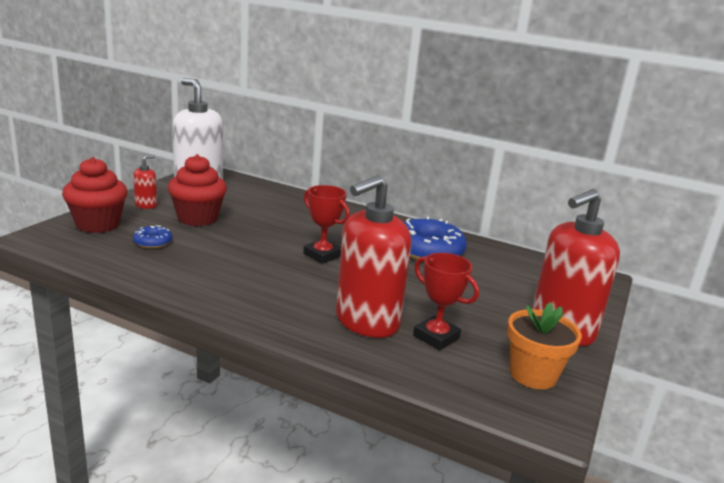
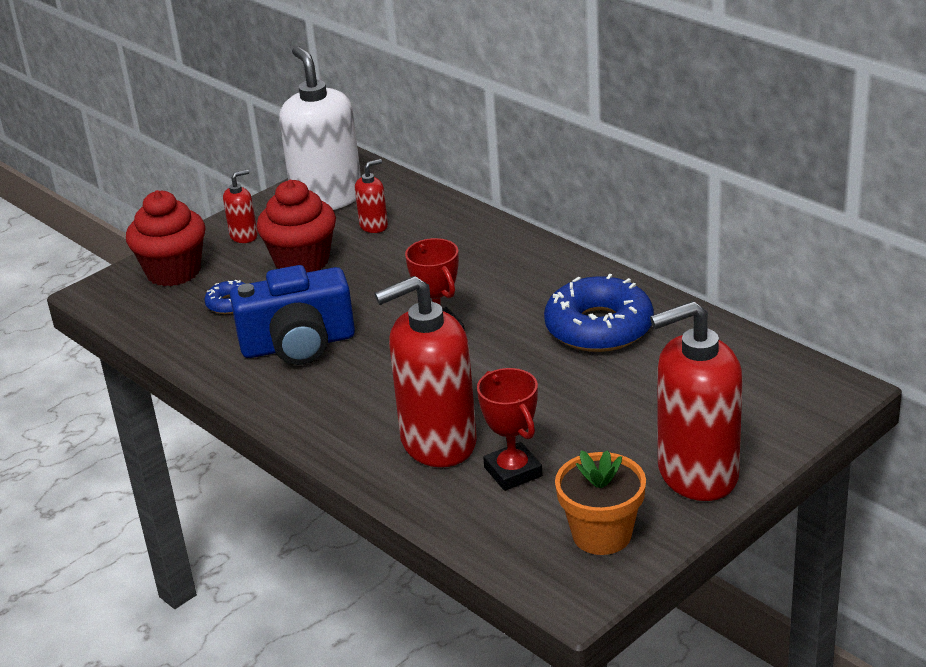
camera: 25 degrees right, 10 degrees up
(220, 265) = (298, 344): none -> blue camera
(239, 200) = (374, 226): none -> red soap dispenser

